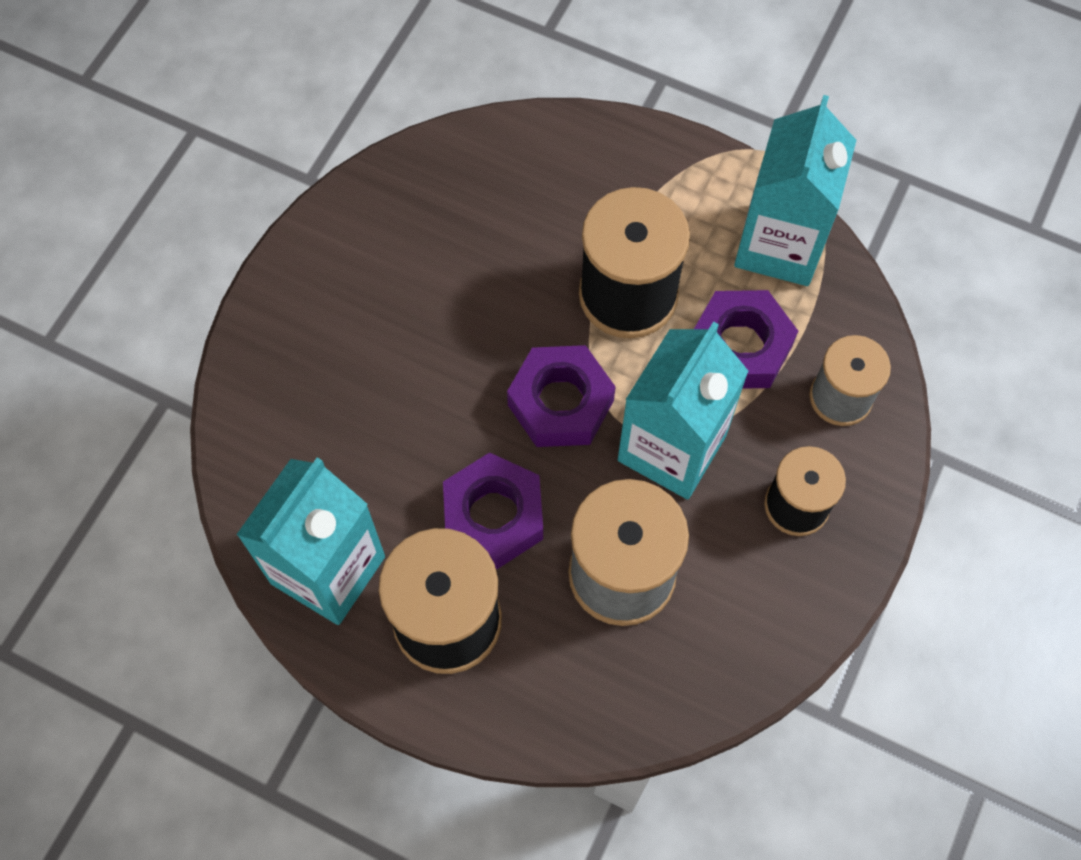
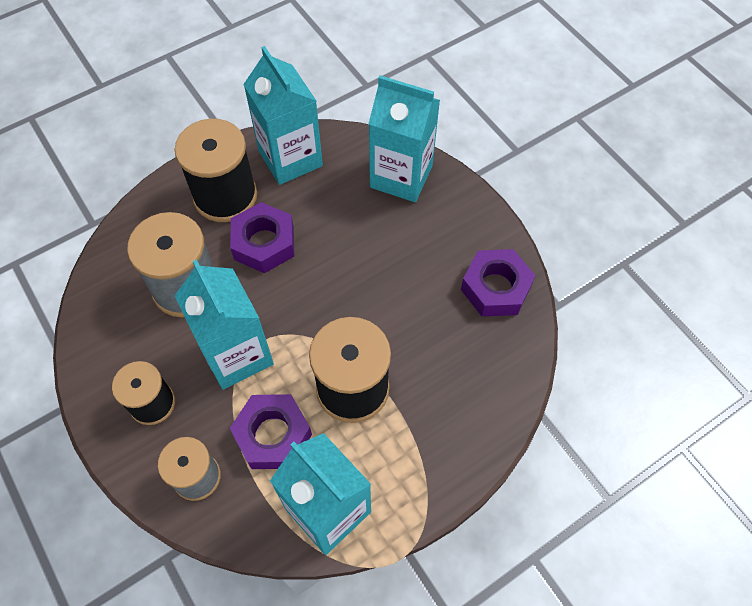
camera: 120 degrees right, 5 degrees down
(278, 400) = (401, 176): none -> turquoise carton
(560, 403) = (306, 310): purple nut -> purple nut (495, 288)

